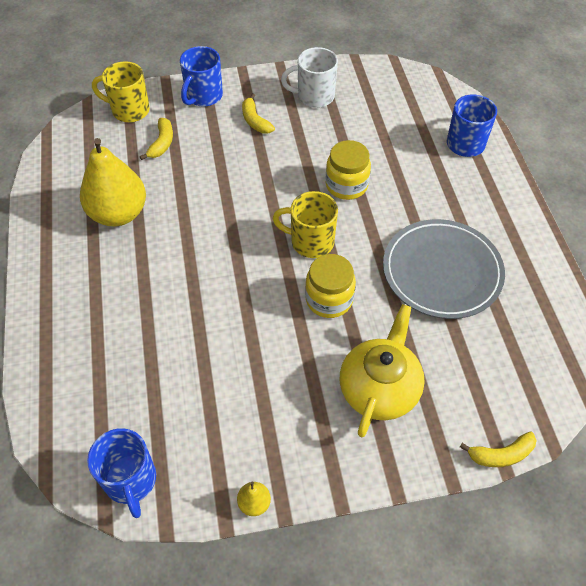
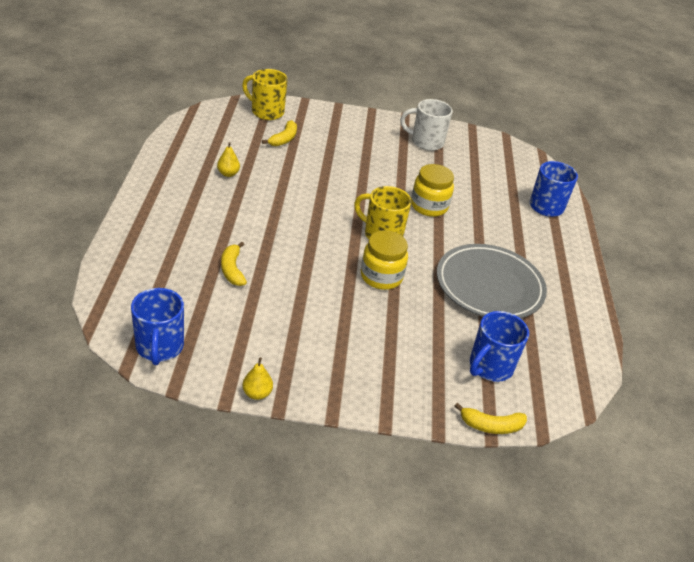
camera: 10 degrees right, 15 degrees down
(118, 214) = (228, 174): yellow pear -> yellow pear, size x0.41
(203, 96) = (331, 118): blue mug -> blue mug (489, 367)
(255, 121) = (368, 145): yellow banana -> yellow banana (232, 270)
(379, 388) = (400, 348): yellow teapot -> none

